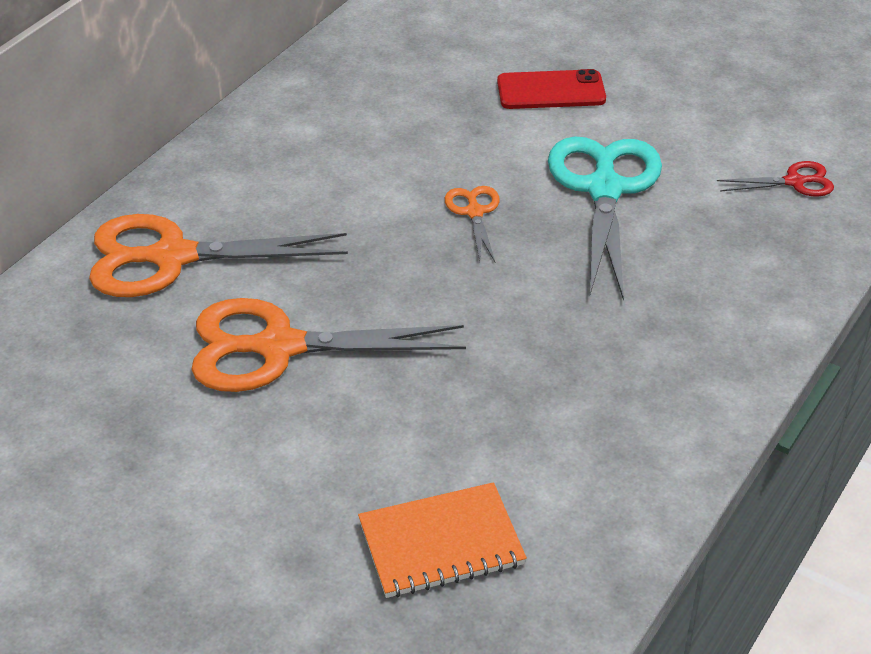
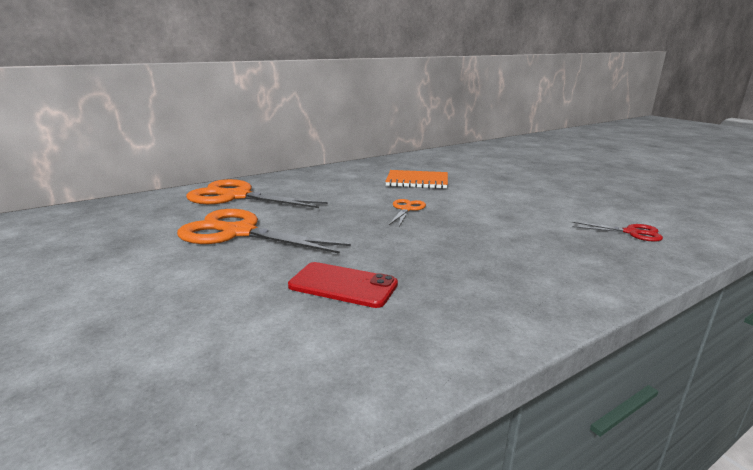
camera: 25 degrees right, 20 degrees down
(441, 543) = (197, 352): orange notebook -> orange notebook (417, 181)
(551, 91) = (488, 182): red phone -> red phone (343, 285)
(604, 189) = (493, 214): turquoise scissors -> none

